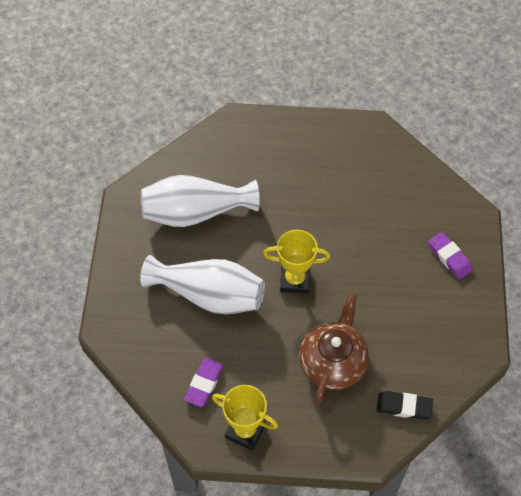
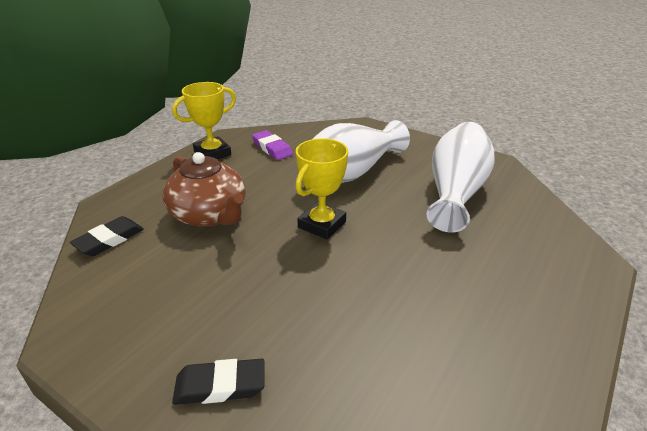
camera: 120 degrees right, 25 degrees down
(449, 257) = (220, 386): purple eraser -> black eraser

